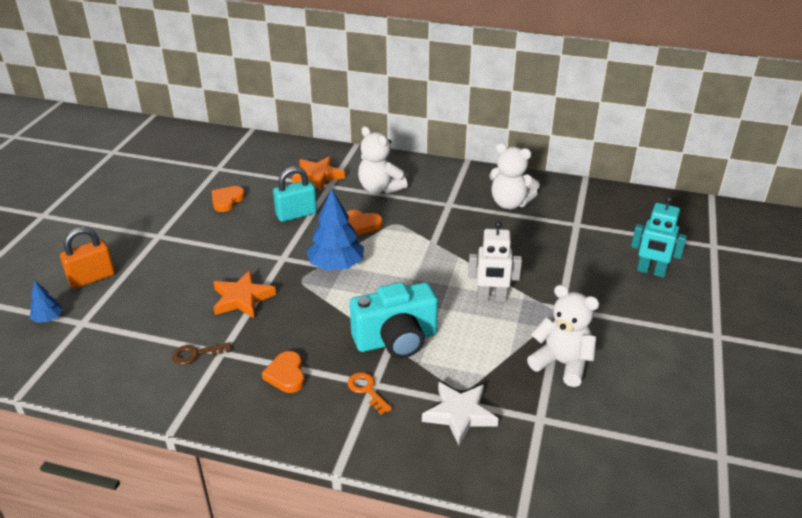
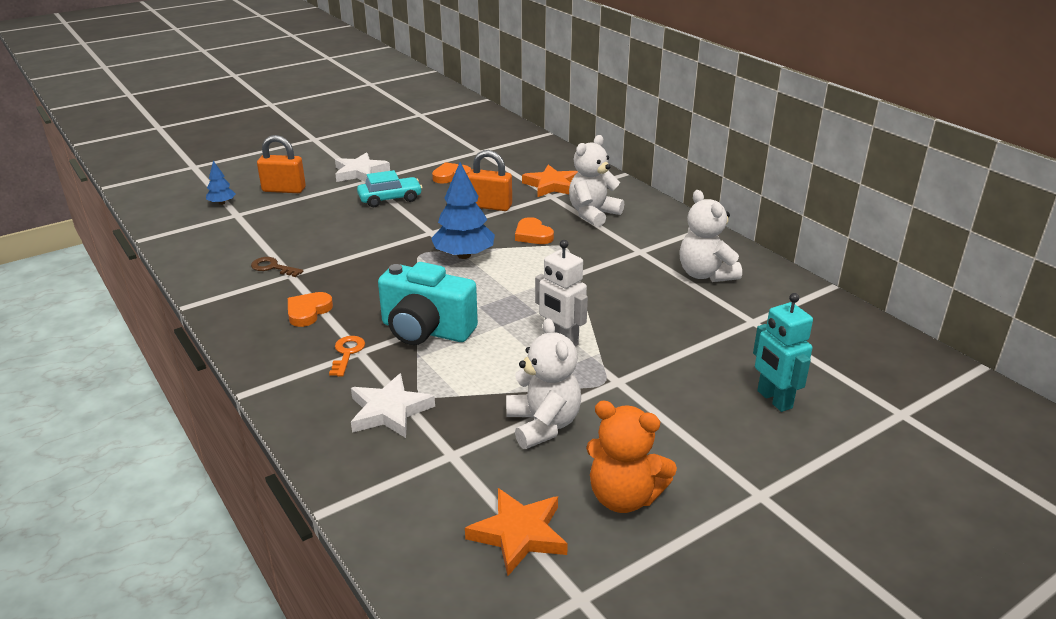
camera: 40 degrees right, 5 degrees down
(141, 230) = (360, 172): none -> white star
(205, 243) = (390, 199): none -> turquoise car
(242, 298) = (358, 246): orange star -> orange star (519, 534)
(296, 214) = (490, 206): turquoise padlock -> orange padlock
(380, 188) = (593, 214): white teddy bear -> white teddy bear turned 45 degrees clockwise
(662, 381) = (624, 497): none -> orange teddy bear

